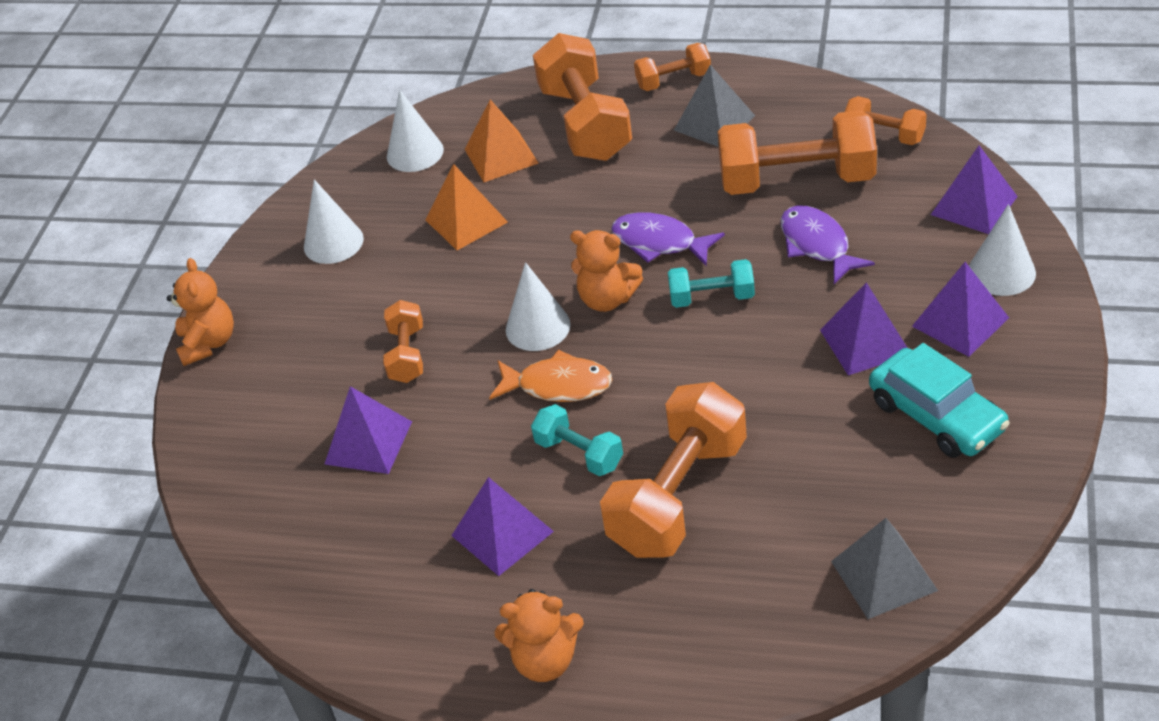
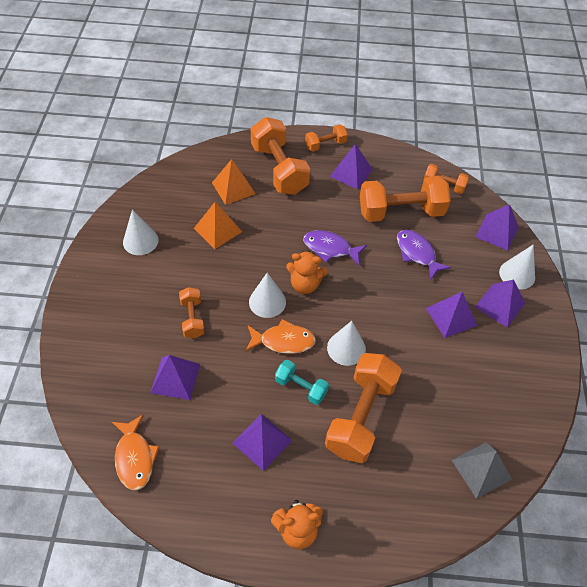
camera: 15 degrees left, 10 degrees up
(208, 343) = (70, 307): orange teddy bear -> none
(289, 556) = (135, 457): none -> orange fish
(415, 153) = (183, 183): white cone -> white cone (346, 348)
(712, 298) = (363, 285): turquoise dumbbell -> none
(714, 123) = (351, 173): grey pyramid -> purple pyramid
(936, 416) = (495, 365): turquoise car -> none

